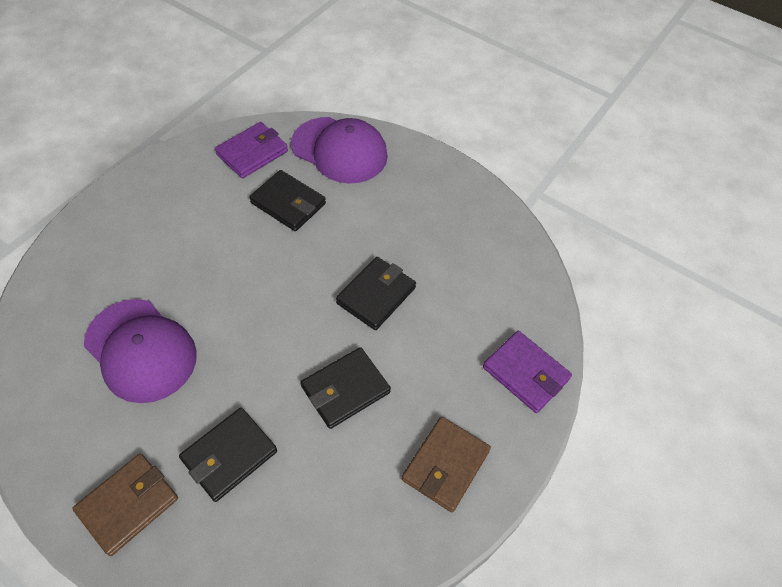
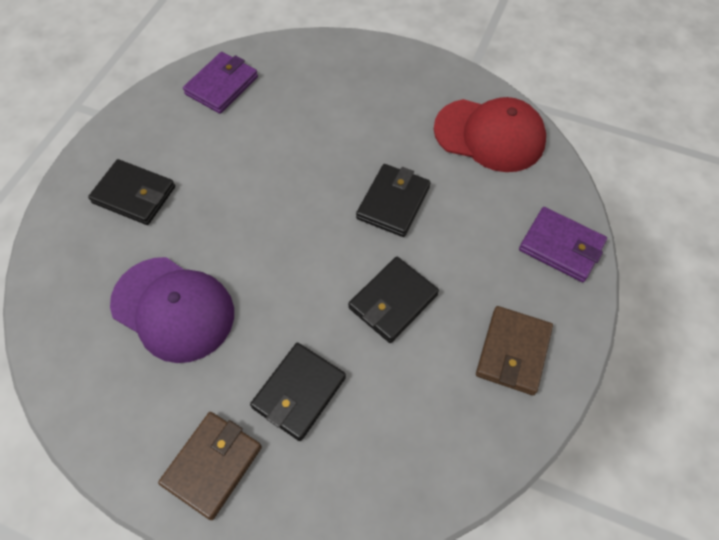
camera: 10 degrees left, 5 degrees up
(288, 203) = (275, 129): black wallet -> black wallet (134, 195)
(339, 150) = (310, 66): purple cap -> none
(490, 250) = (489, 135): none -> red cap

